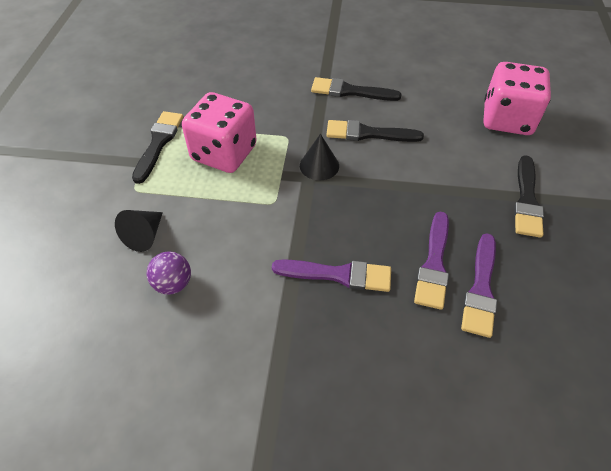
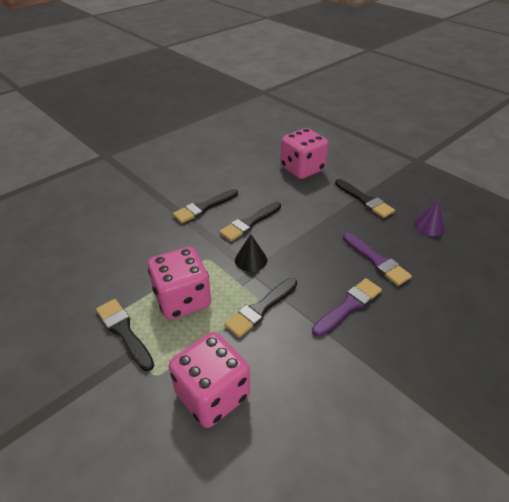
camera: 50 degrees left, 10 degrees down
(145, 236) = (212, 394): black cone -> pink dice
(173, 284) = (277, 401): purple ball -> none
(265, 210) = (260, 309): none -> black brush
(481, 289) = (408, 254): purple brush -> none
(560, 285) = (428, 226): none -> purple cone

